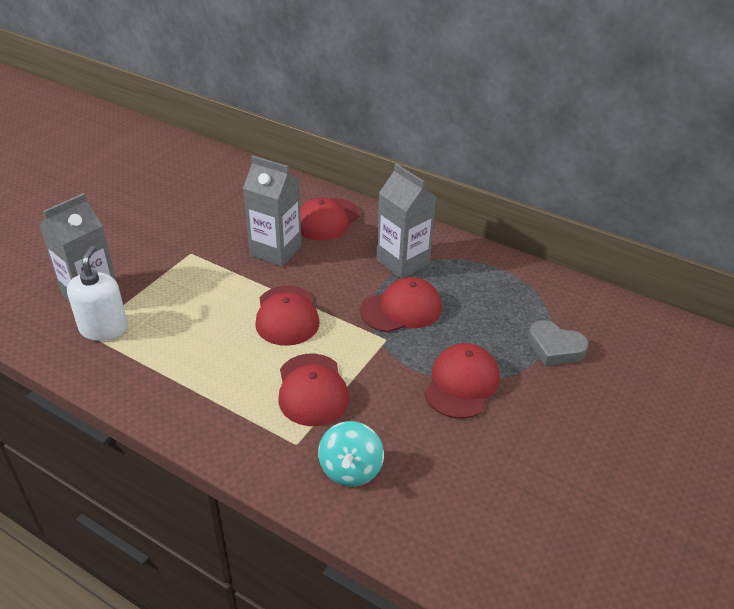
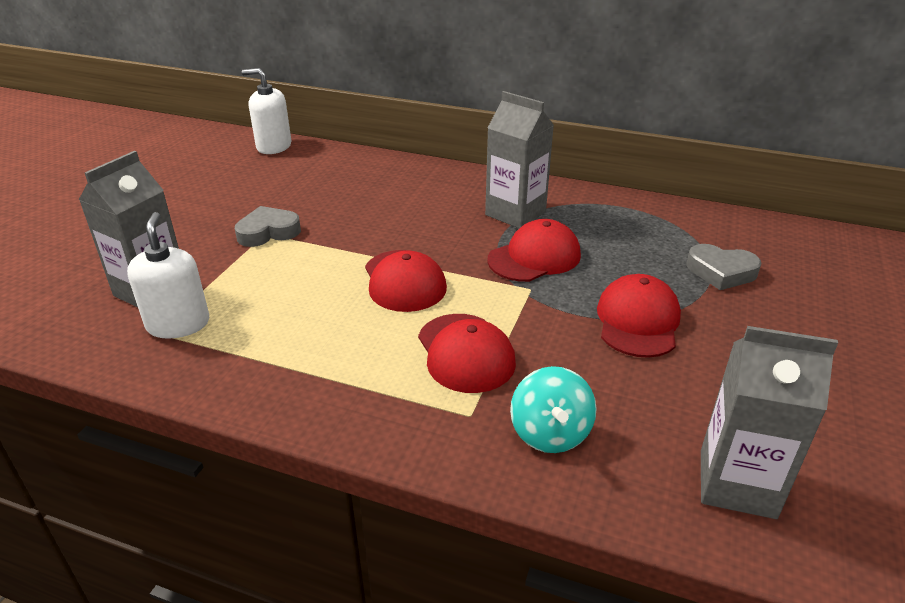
camera: 10 degrees left, 5 degrees down
(193, 252) = (268, 232): none -> grey heart
(221, 162) = (274, 146): none -> white soap dispenser
(275, 251) = (366, 220): grey carton -> grey carton (737, 483)
(327, 220) = (413, 185): red cap -> none

